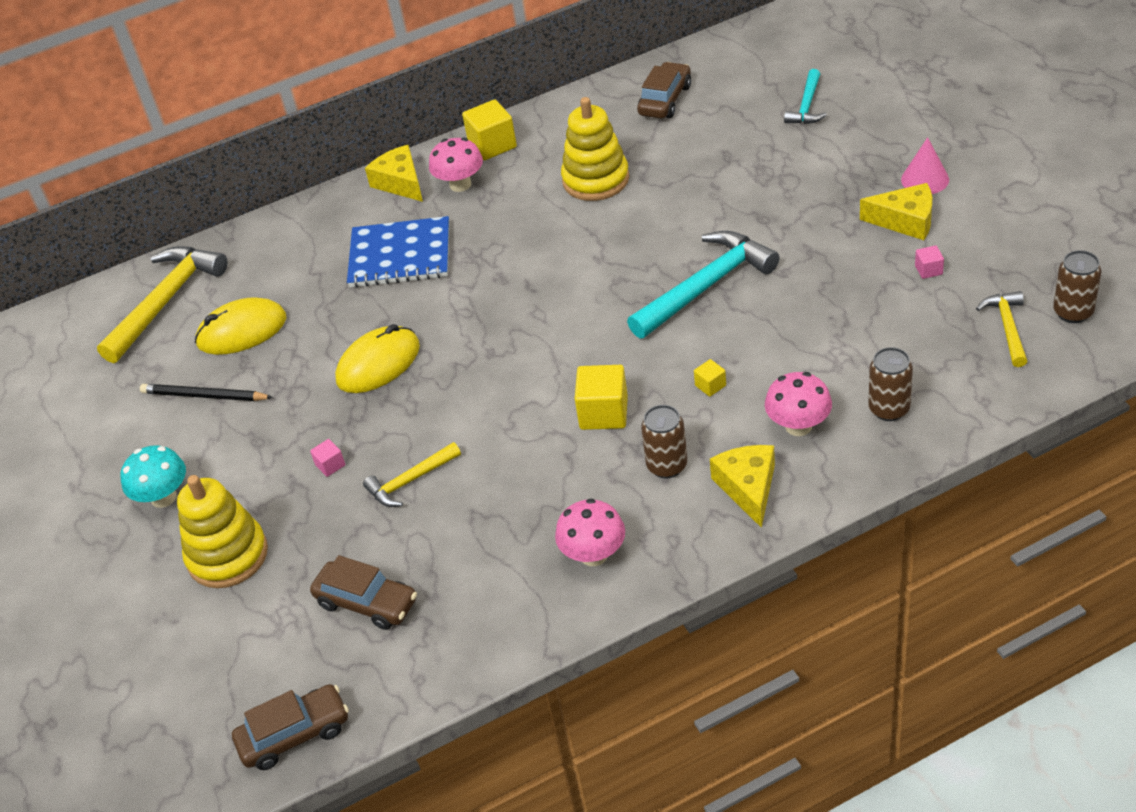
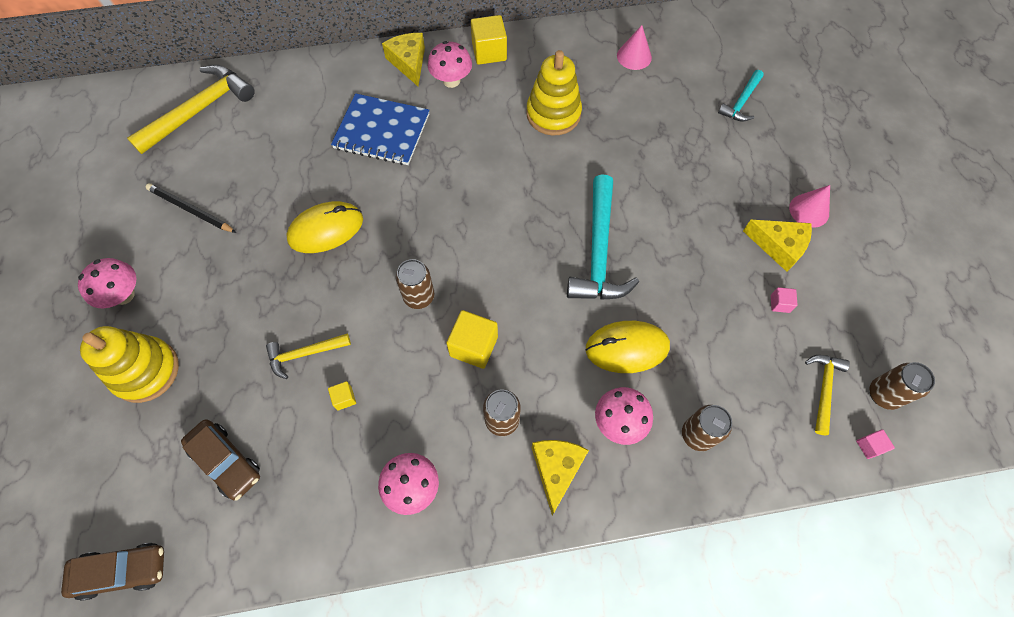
camera: 10 degrees right, 20 degrees up
(163, 497) = (124, 295): turquoise mushroom -> pink mushroom
(242, 331) = (241, 159): yellow mouse -> yellow mouse (627, 348)
(330, 465) = (253, 314): pink cube -> pink cube (869, 446)
(519, 389) = (419, 296): none -> brown can
(665, 100) = (634, 56): brown car -> pink cone
(706, 287) = (598, 251): turquoise hammer -> turquoise hammer turned 120 degrees clockwise
(710, 385) = (565, 352): yellow cube -> yellow cube (344, 398)

